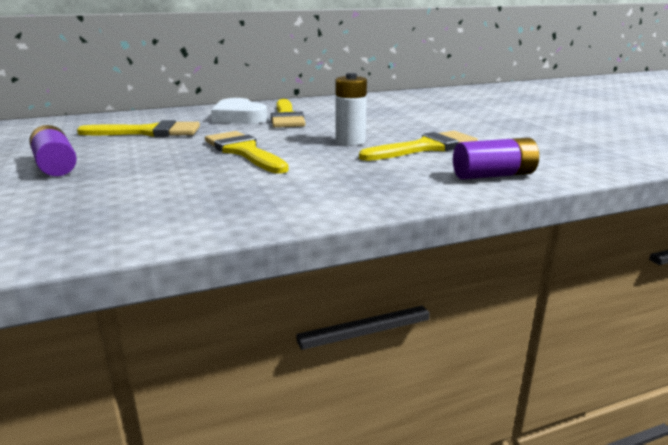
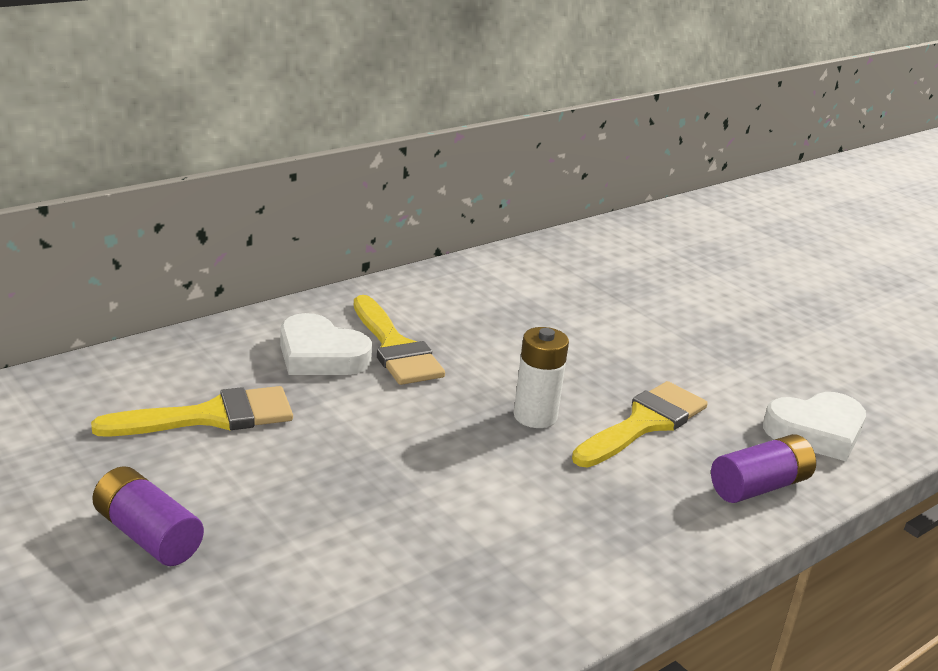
camera: 20 degrees left, 5 degrees up
(243, 151) = (402, 461): yellow brush -> none
(558, 157) = (816, 432): none -> white heart

